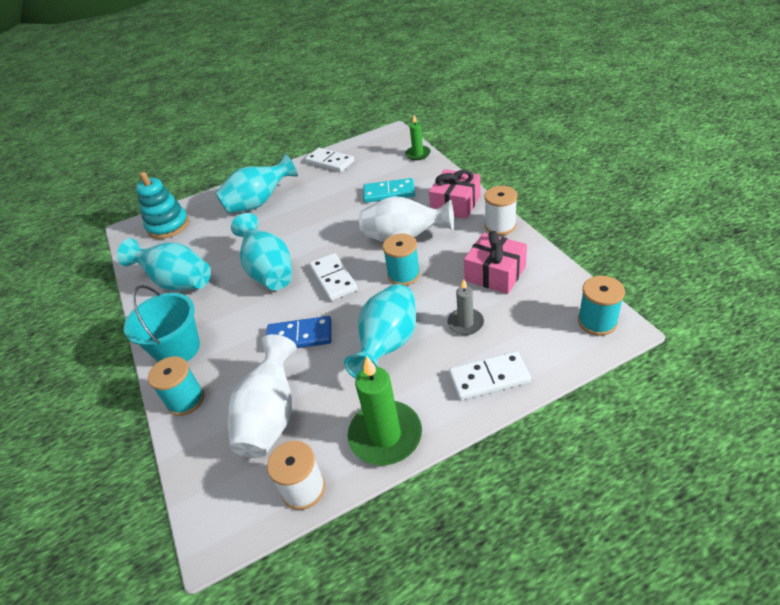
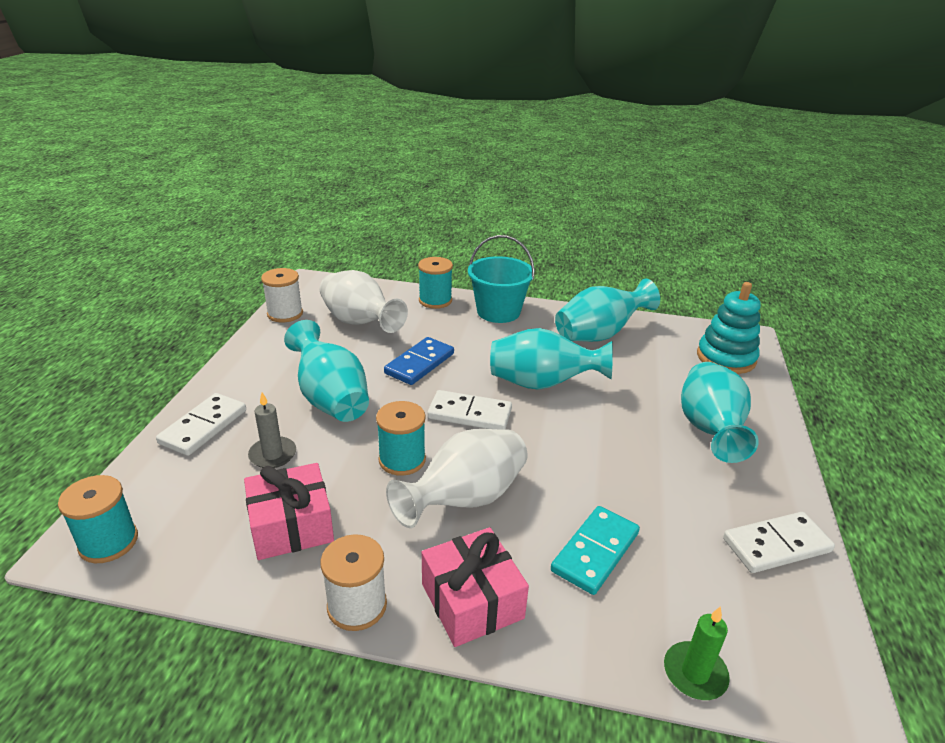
camera: 120 degrees right, 10 degrees down
(385, 435) = (259, 356): green candle -> none

